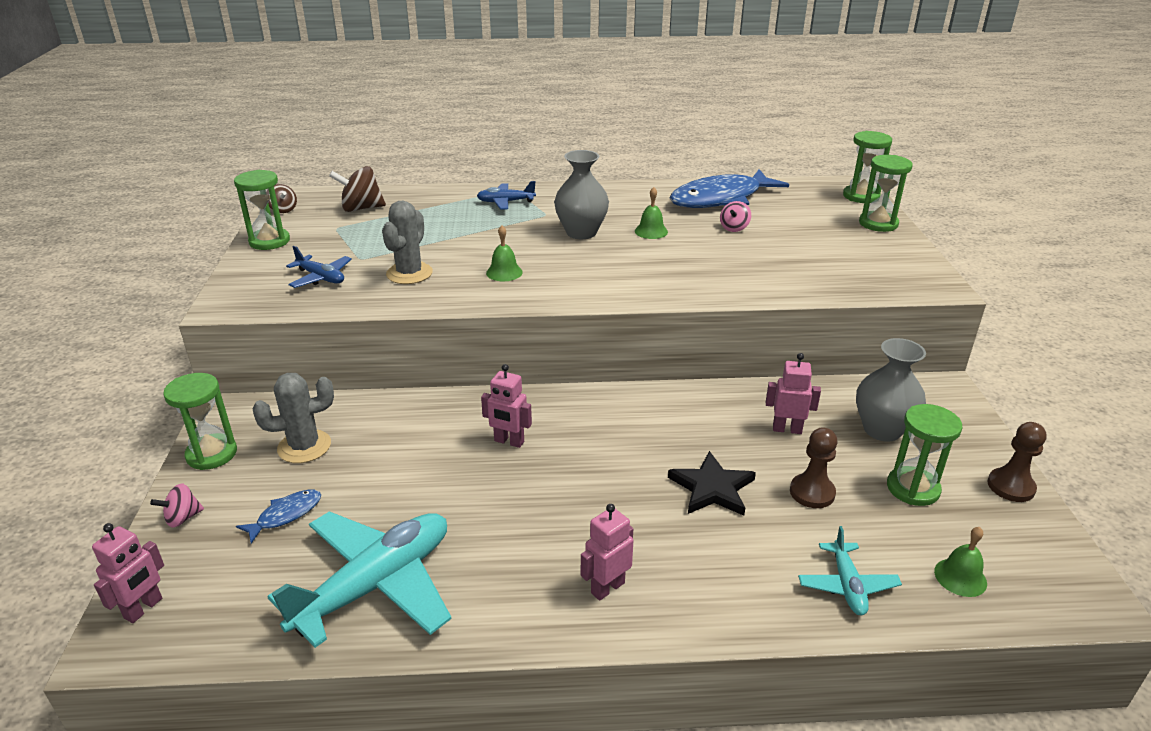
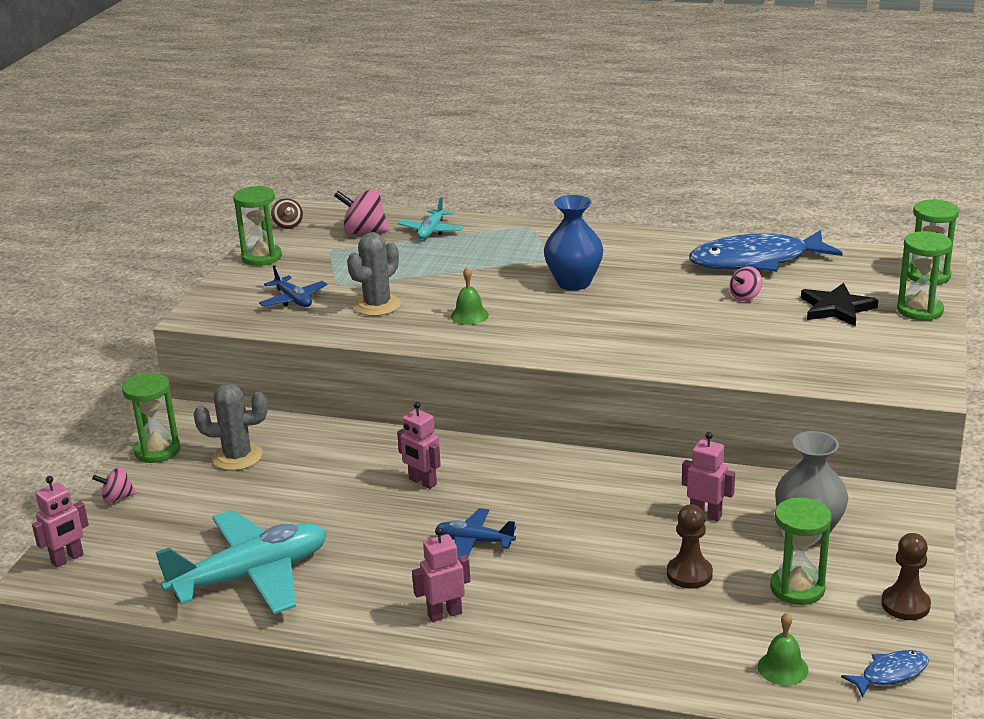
camera: 20 degrees right, 5 degrees down
(286, 515) = (200, 510): blue fish -> blue fish (890, 674)
(361, 208) = (364, 232): brown spinning top -> pink spinning top
(506, 202) = (515, 240): blue plane -> blue plane (474, 541)
(581, 232) = (574, 283): grey vase -> blue vase
(651, 231) = (650, 290): green bell -> none
(712, 488) = (592, 553): black star -> black star (836, 308)
(847, 585) = (665, 653): turquoise plane -> turquoise plane (431, 231)

